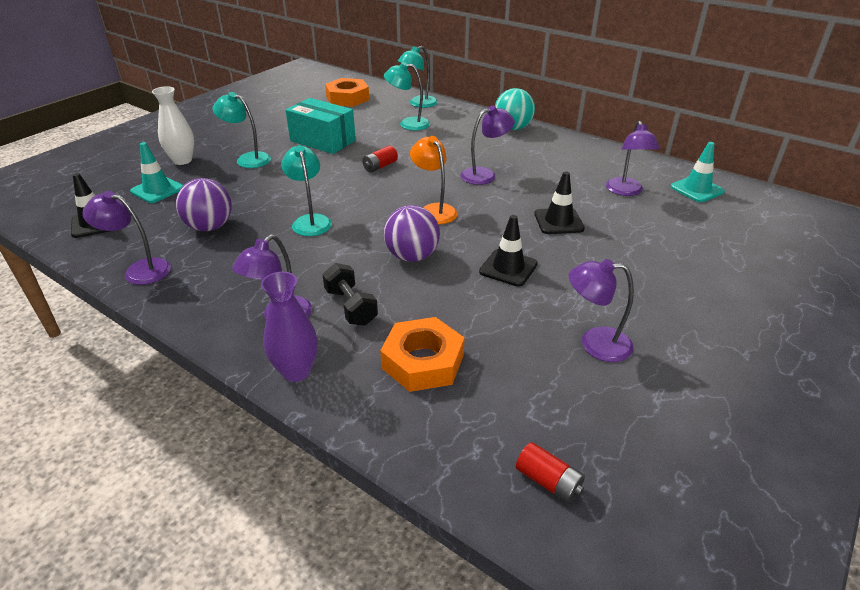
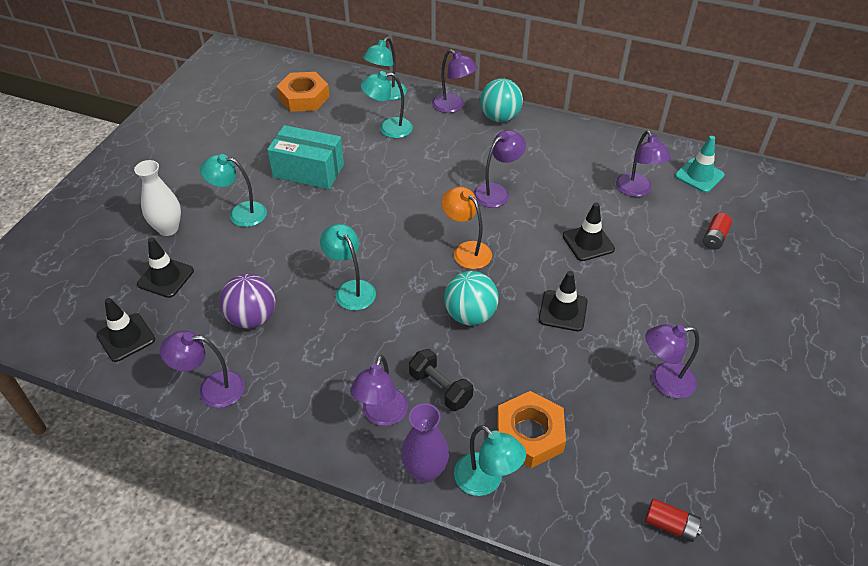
camera: 15 degrees left, 10 degrees up
(157, 190) = (165, 277): turquoise traffic cone -> black traffic cone
(354, 393) = (486, 481): none -> turquoise lamp
(380, 166) = (387, 199): red battery -> red battery (715, 238)
(412, 256) = (470, 315): purple ball -> turquoise ball
(473, 117) = (453, 106): none -> purple lamp

